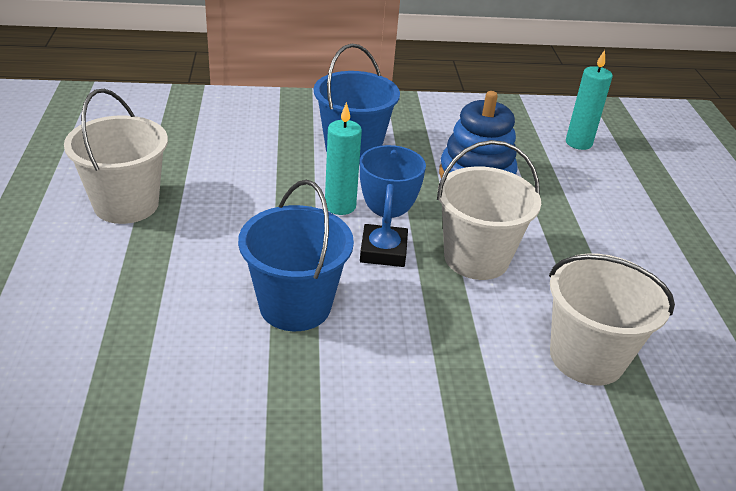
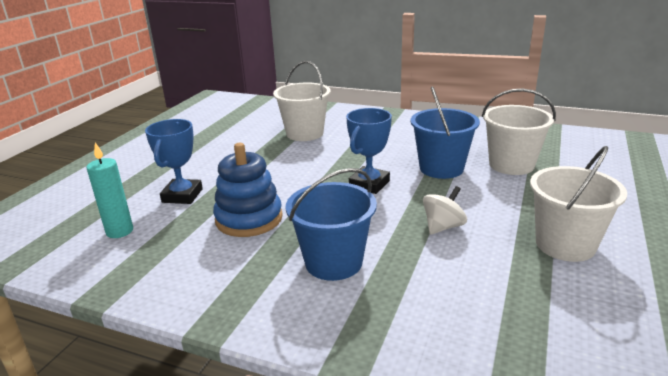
camera: 150 degrees left, 10 degrees down
(263, 203) = (443, 227): none -> white spinning top
(340, 206) = (380, 215): turquoise candle -> none
(476, 258) = (313, 172): white bucket -> white bucket (511, 165)
(585, 190) = (182, 195): none -> blue trophy

